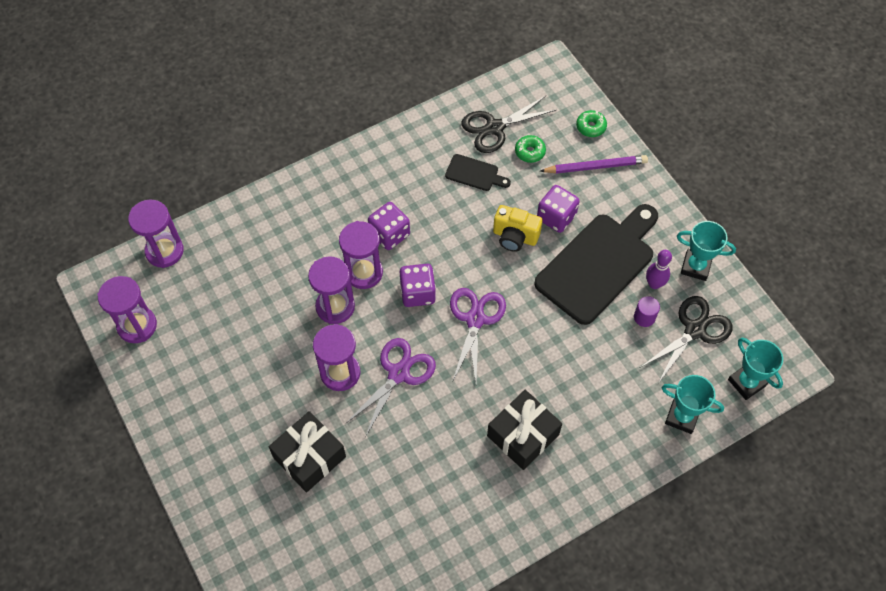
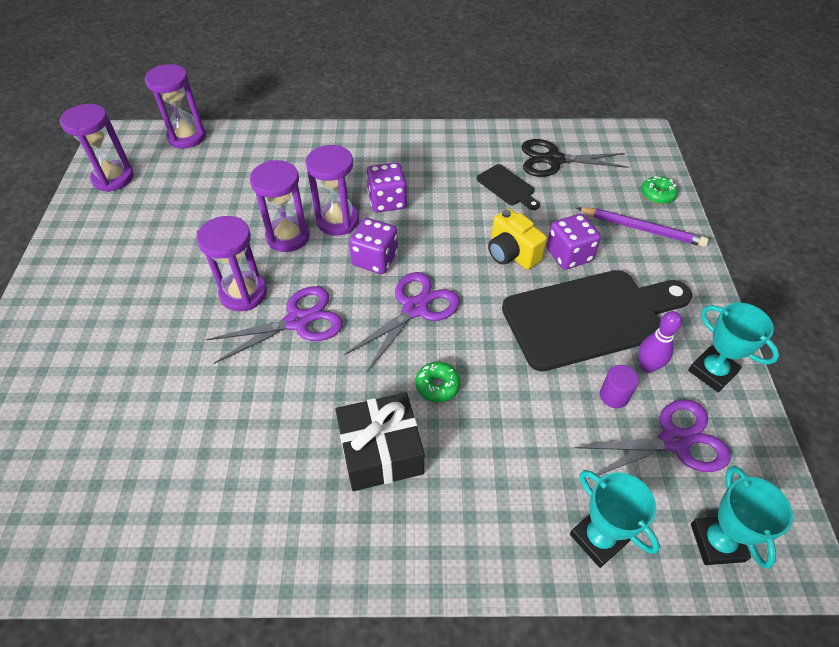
camera: 30 degrees right, 10 degrees down
(309, 457) = (147, 354): black gift -> none
(530, 152) = (577, 191): green donut -> green donut (437, 386)
(695, 330) = (674, 441): black scissors -> purple scissors

